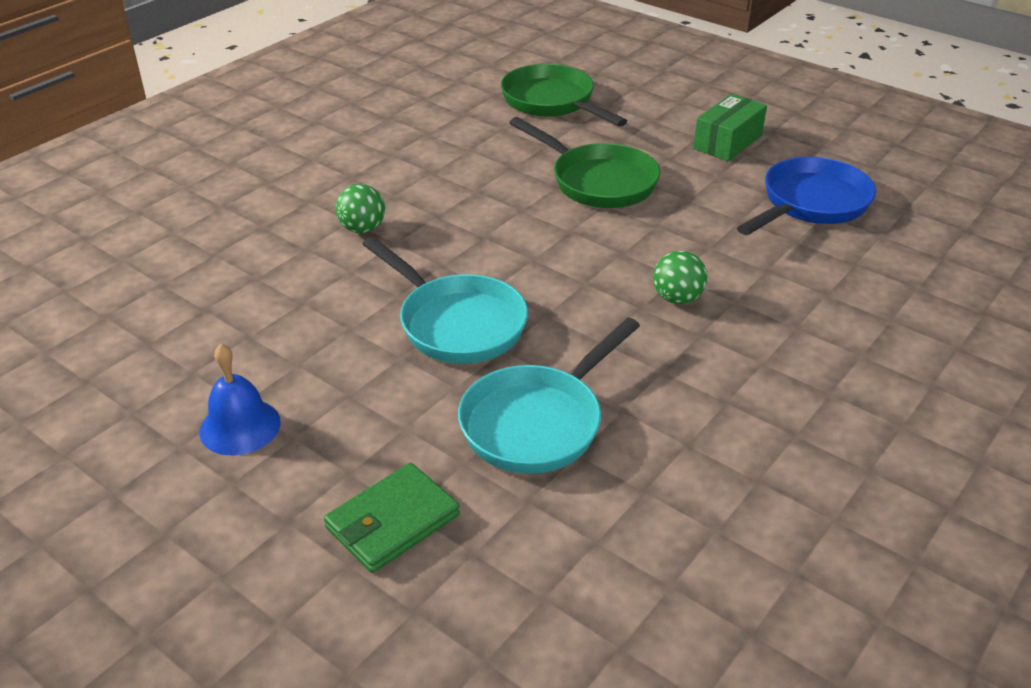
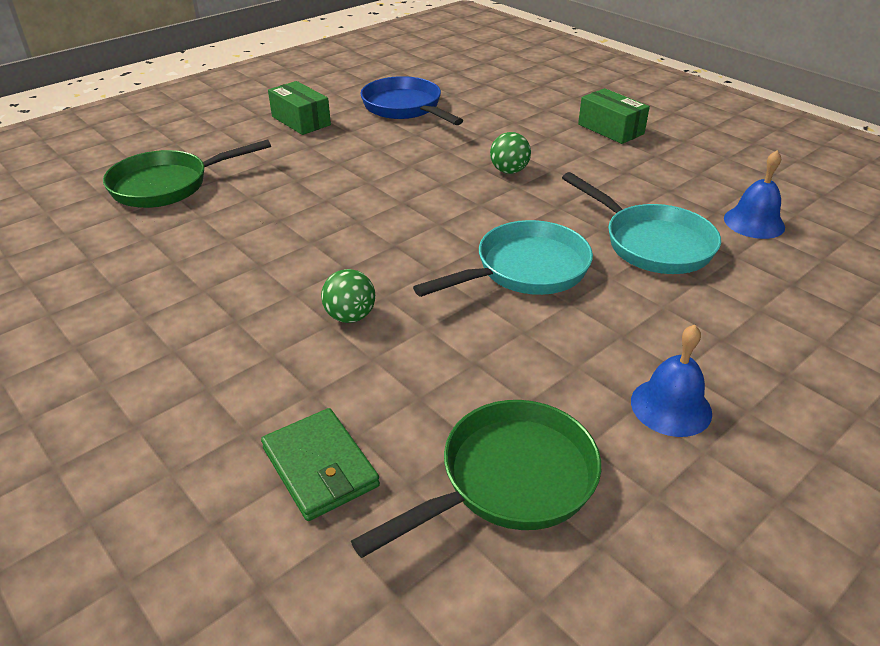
camera: 80 degrees left, 0 degrees up
(392, 521) = (772, 318): green wallet -> green wallet (320, 467)
(598, 181) = (329, 180): green pan -> green pan (508, 480)
(626, 530) = (754, 222): none -> blue bell
(861, 387) = (610, 129): none -> green box

